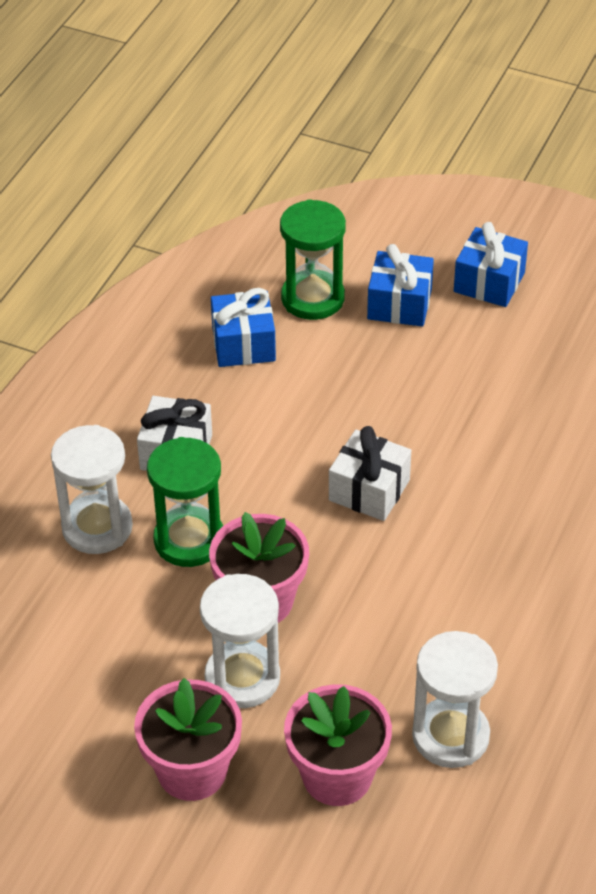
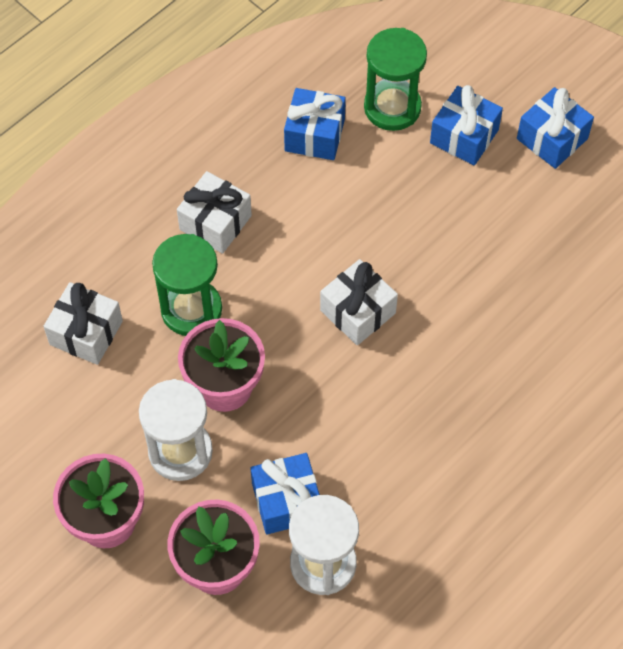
camera: 20 degrees right, 15 degrees up
(82, 596) = (86, 333): none -> white gift
(97, 527) = (123, 273): white hourglass -> none
(382, 689) = (286, 501): none -> blue gift

